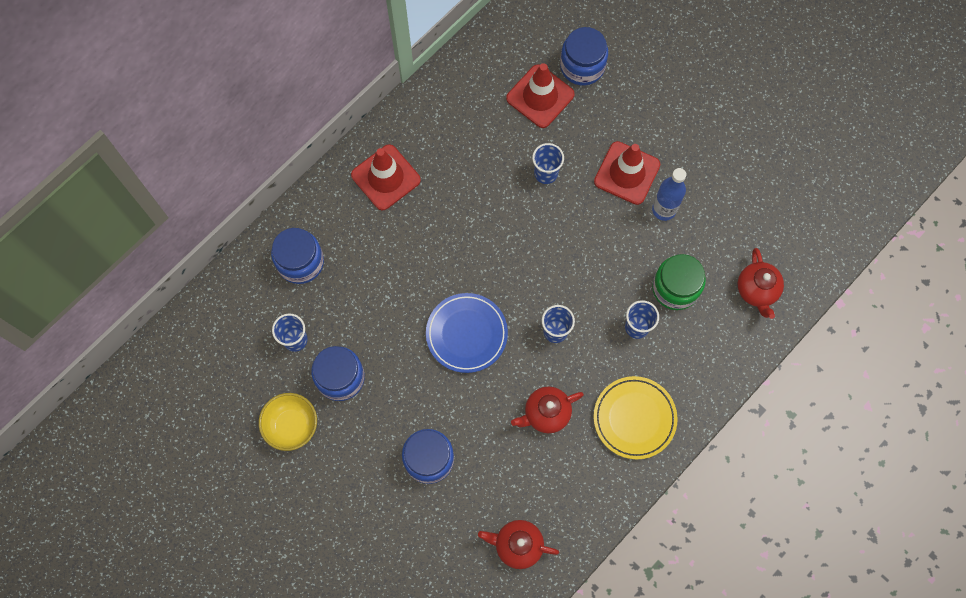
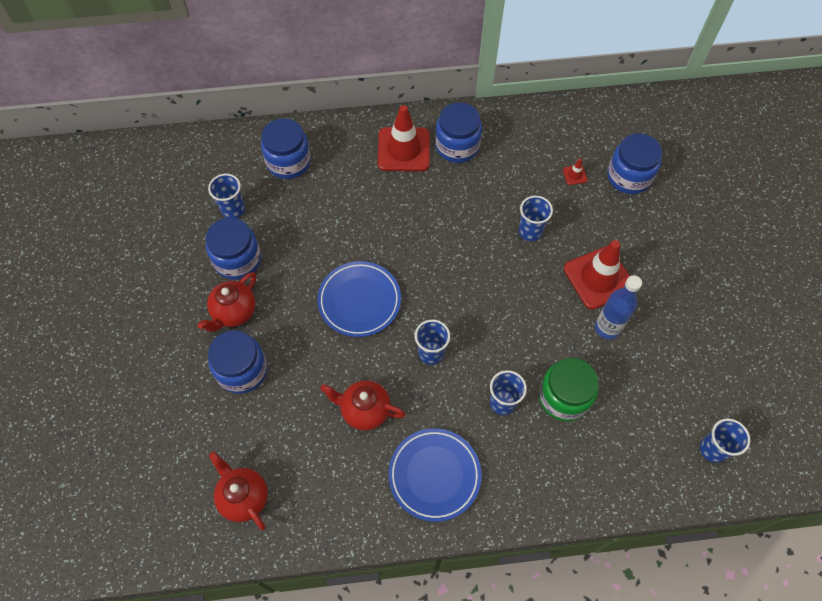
camera: 40 degrees right, 10 degrees down
(291, 425) = (171, 266): yellow bowl -> none
(426, 141) = (457, 146): none -> blue jar
(540, 96) = (574, 175): red traffic cone -> red traffic cone, size x0.40
(634, 418) = (434, 475): yellow plate -> blue plate
(756, 290) = (637, 456): red teapot -> red teapot (234, 312)
(801, 245) = (713, 449): none -> blue cup

